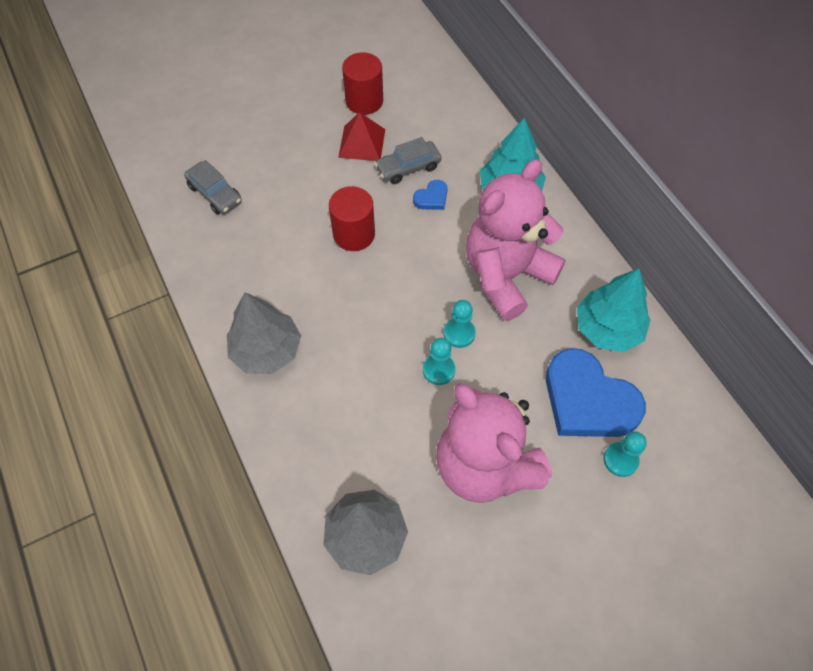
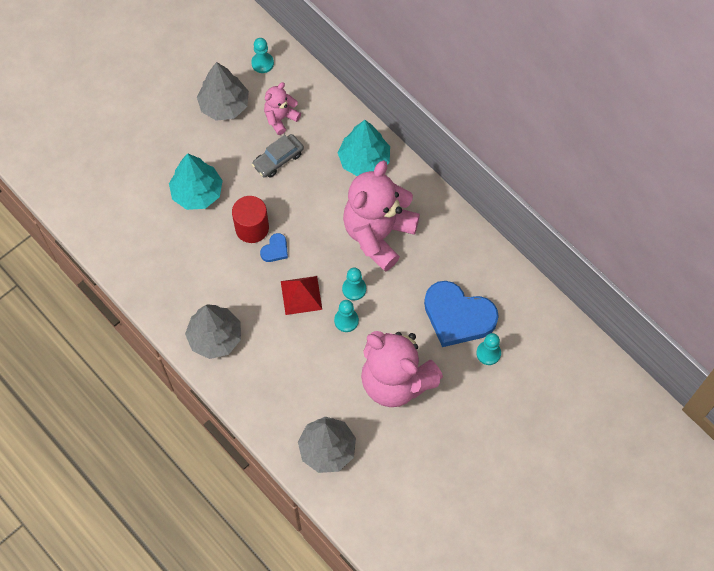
camera: 15 degrees left, 5 degrees up
(215, 194) = (129, 220): grey car -> none
(362, 143) = (234, 145): red pyramid -> red pyramid (301, 295)
(364, 101) = (224, 105): red cylinder -> grey tree
(420, 69) = (262, 63): none -> turquoise pawn
(424, 126) = (280, 118): none -> pink teddy bear
(431, 198) = (304, 182): blue heart -> blue heart (275, 250)
(608, 329) = (462, 258): turquoise tree -> turquoise tree (197, 193)

